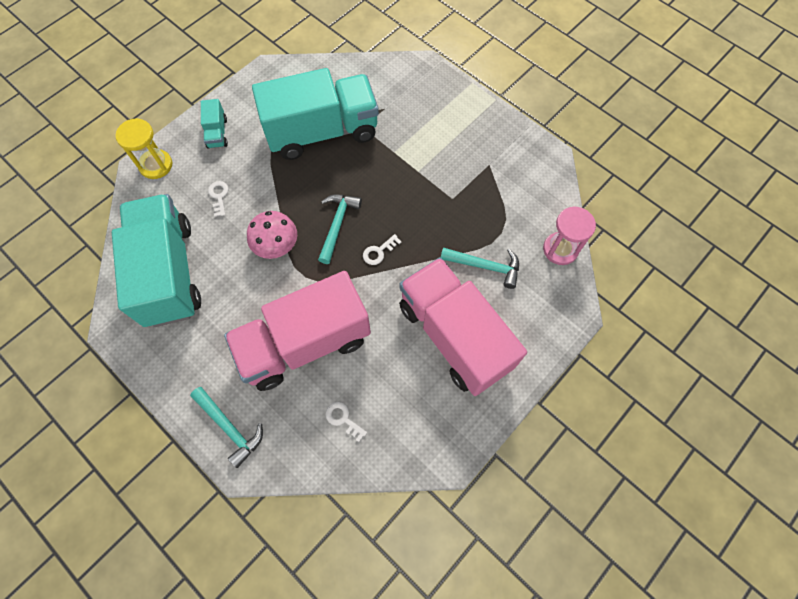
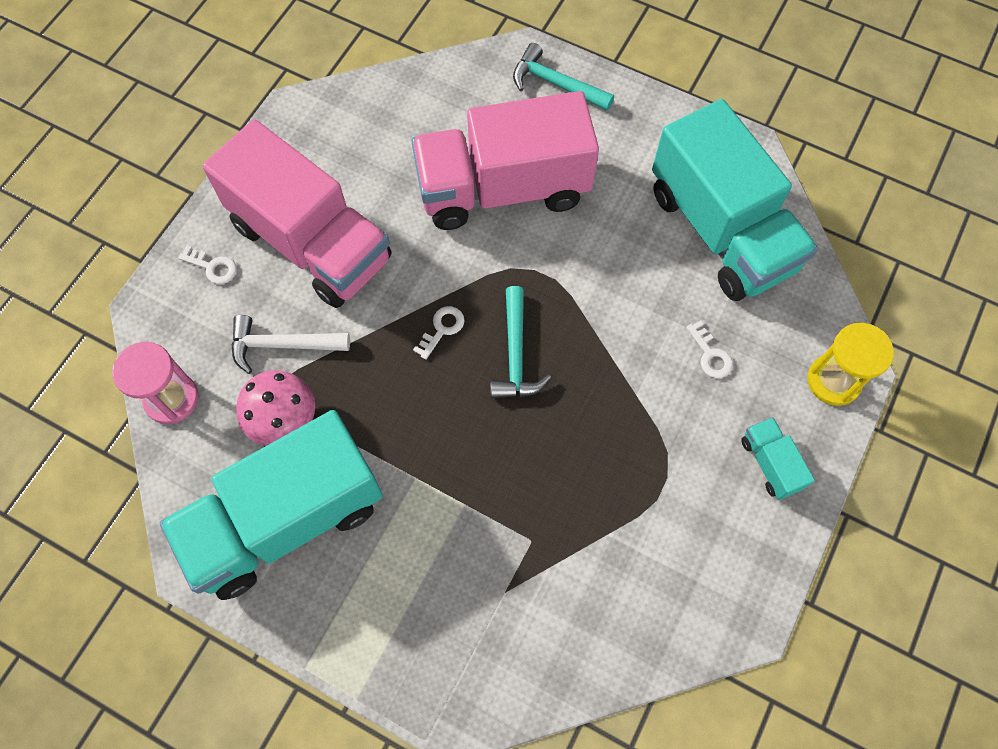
camera: 165 degrees right, 0 degrees up
(276, 245) = (592, 302): pink mushroom -> pink mushroom (283, 419)
(305, 343) = (503, 188): pink truck -> pink truck turned 150 degrees counterclockwise
(322, 132) = (597, 511): turquoise truck -> turquoise truck (286, 519)
(343, 419) = (428, 121): white key -> white key (212, 267)
(485, 266) = (282, 345): turquoise hammer -> white hammer

